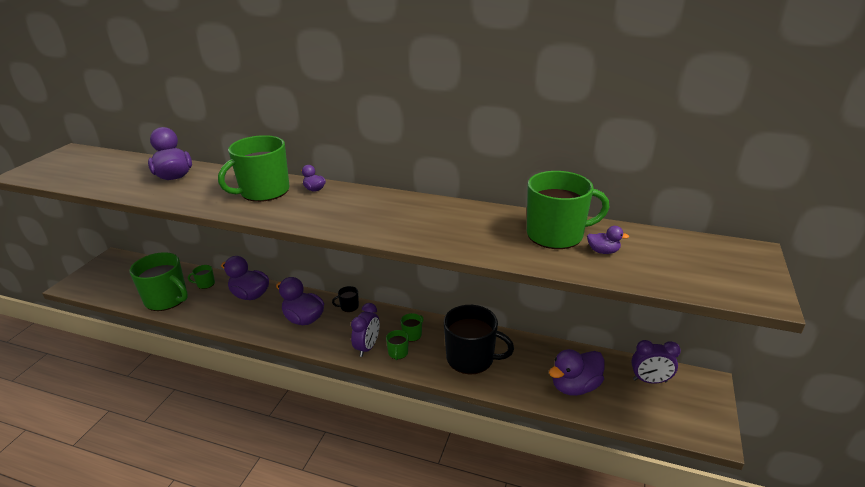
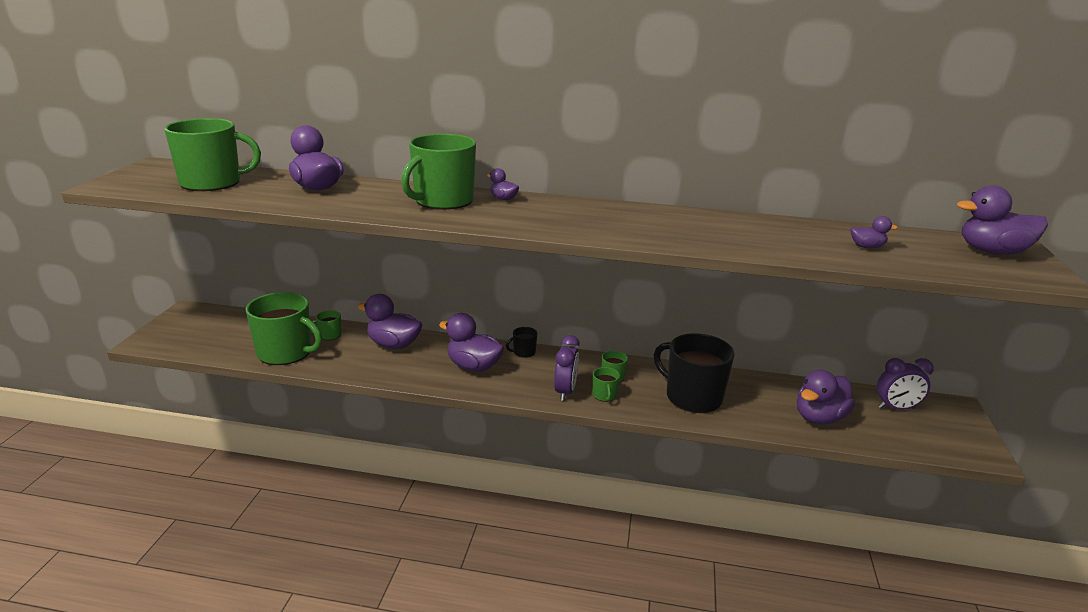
camera: 10 degrees left, 5 degrees down
(471, 358) = (692, 396): black mug -> black mug turned 150 degrees counterclockwise
(556, 235) = (808, 234): green mug -> green mug (212, 183)
(723, 260) = (992, 252): none -> purple duck

